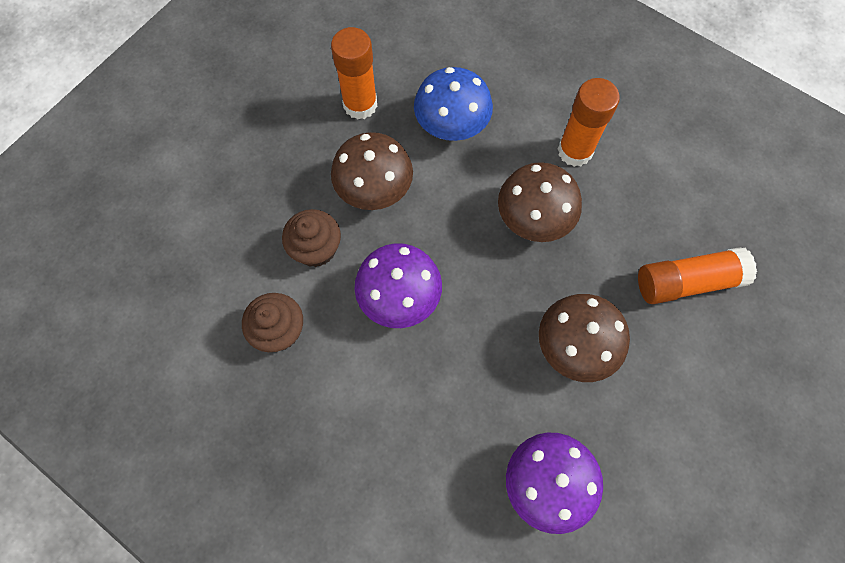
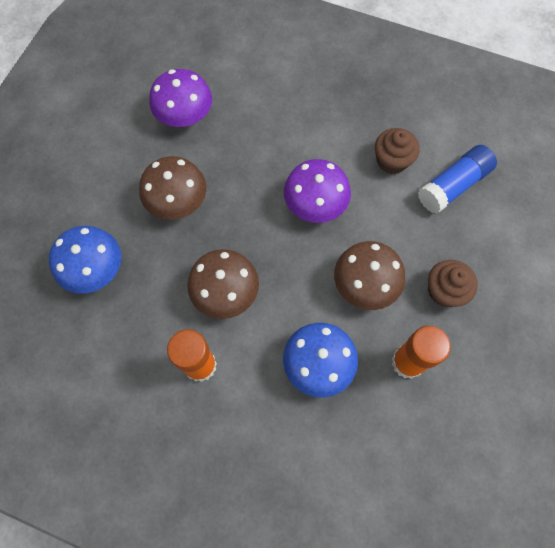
camera: 165 degrees right, 0 degrees up
(218, 277) = (453, 185): none -> blue glue stick
(316, 248) = (391, 223): brown cupcake -> brown cupcake (444, 291)
(687, 282) = (95, 269): orange glue stick -> blue mushroom

